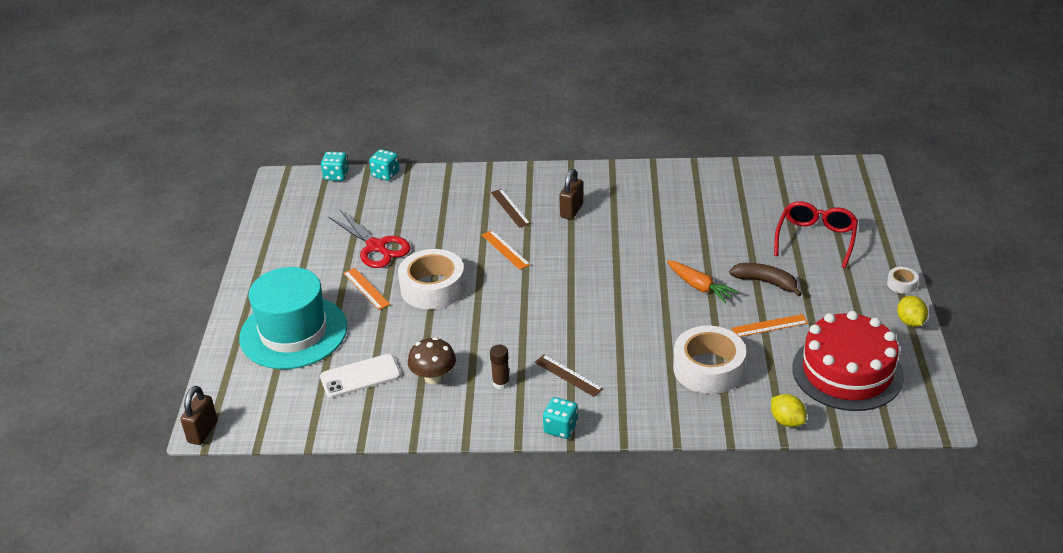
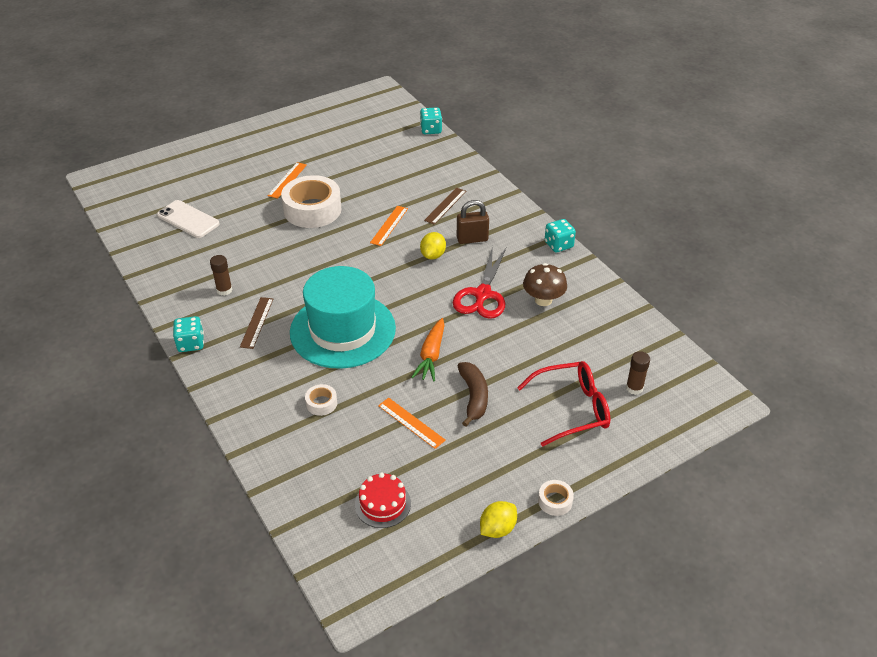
camera: 55 degrees right, 5 degrees up
(203, 432) = (91, 179): brown padlock -> none
(293, 332) = (215, 170): turquoise hat -> turquoise hat (342, 330)
(336, 175) = (408, 110): turquoise dice -> turquoise dice (558, 245)
(376, 247) = (339, 163): red scissors -> red scissors (482, 294)
(433, 377) = (209, 254): brown mushroom -> brown mushroom (543, 300)
(708, 368) = (321, 403): white tape -> white tape, size x0.44
(787, 421) = (283, 483): yellow lemon -> yellow lemon (433, 255)
(816, 202) = (634, 388): none -> brown glue stick
(847, 372) = (382, 504): red cake -> red cake, size x0.47

